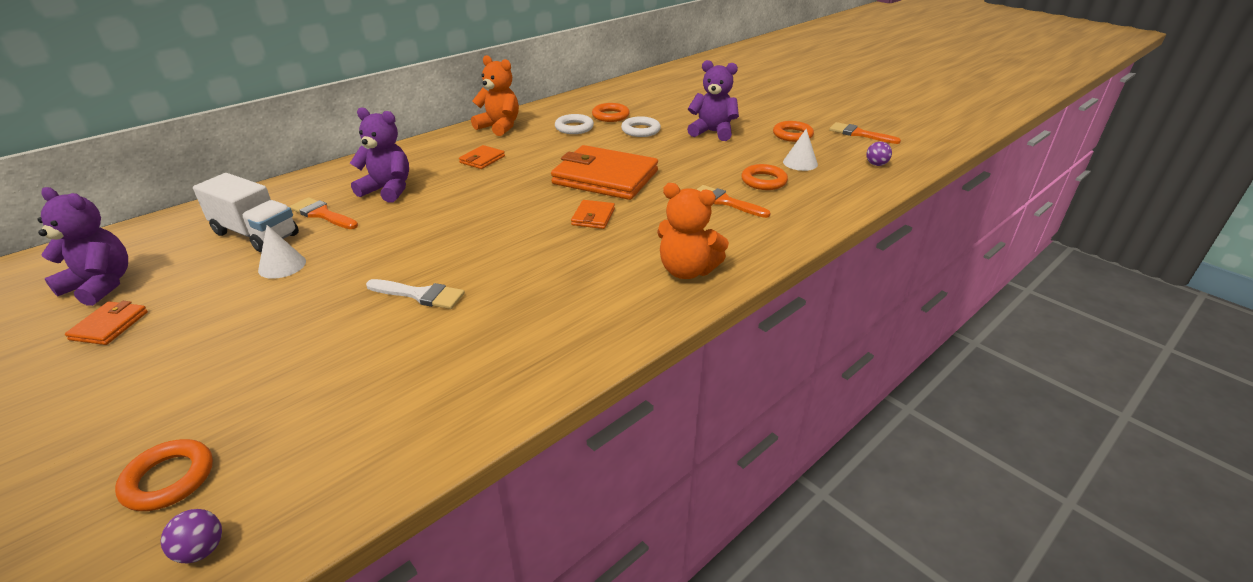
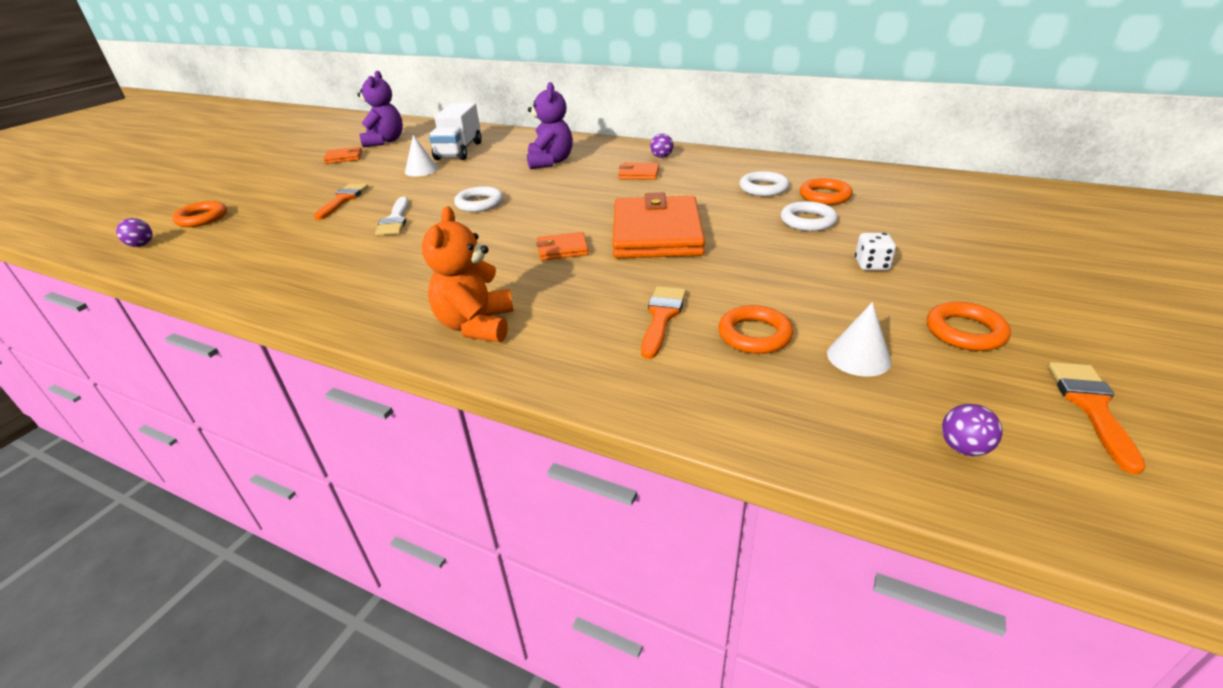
camera: 70 degrees right, 0 degrees up
(322, 214) = (497, 157): orange brush -> orange brush (343, 200)
(444, 241) = (479, 203): none -> white ring
(458, 143) = (661, 157): none -> purple ball
(499, 127) = (718, 160): orange teddy bear -> none
(712, 132) = (871, 265): purple teddy bear -> white dice

